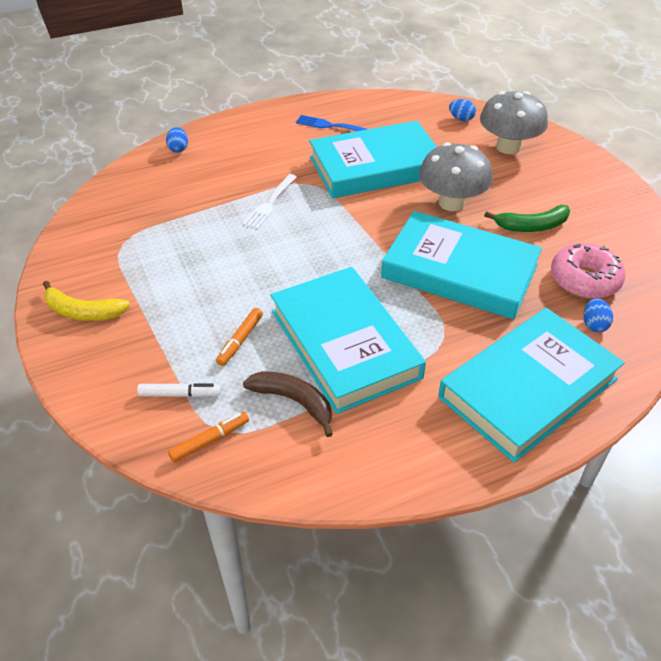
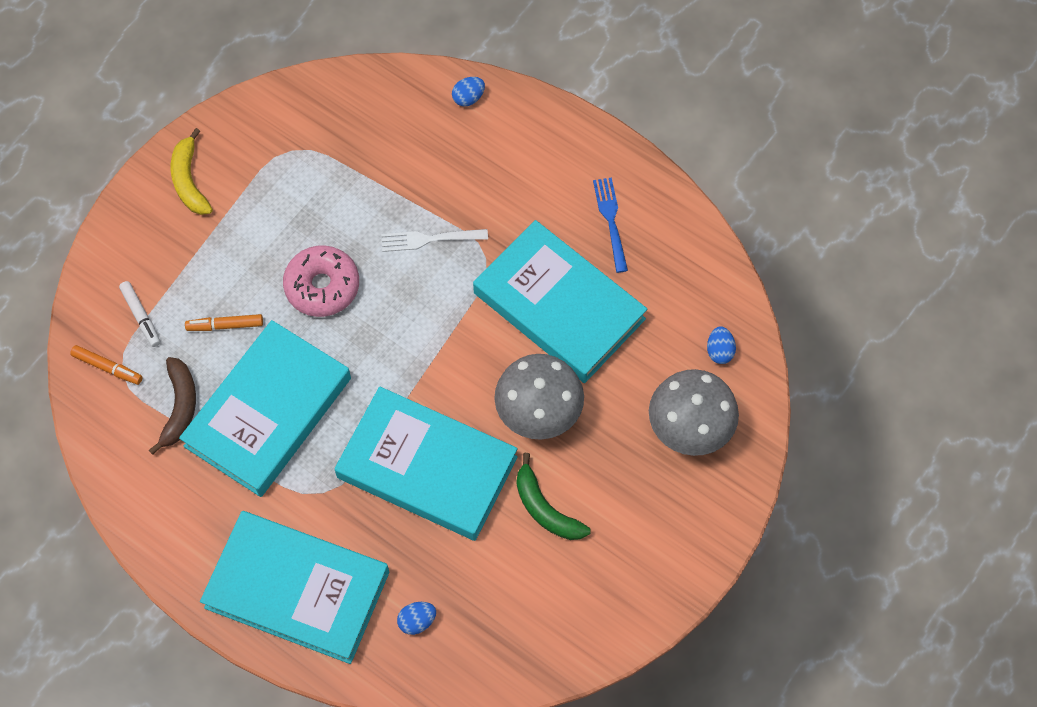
camera: 60 degrees right, 20 degrees up
(459, 271) = (427, 467): turquoise book -> turquoise book turned 60 degrees counterclockwise
(584, 280) = (482, 591): pink donut -> pink donut (322, 286)

